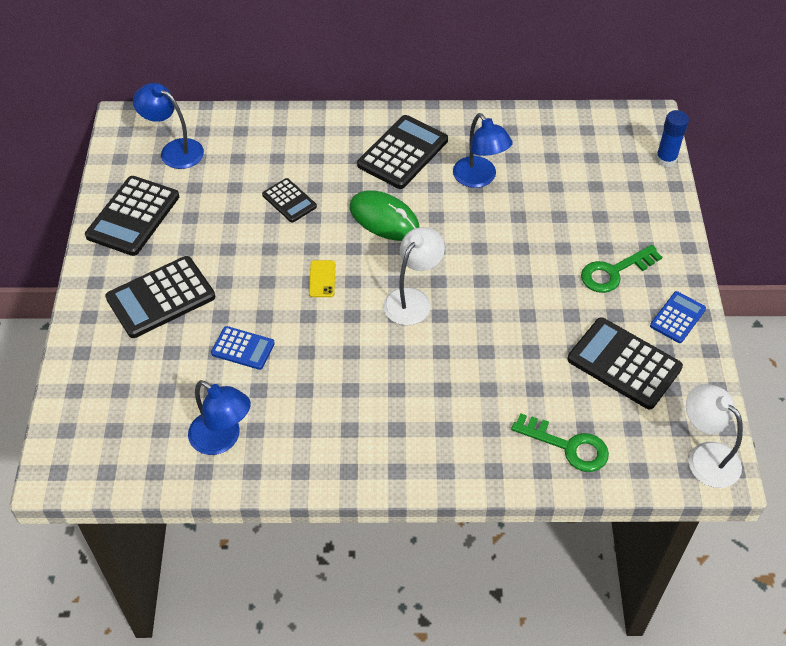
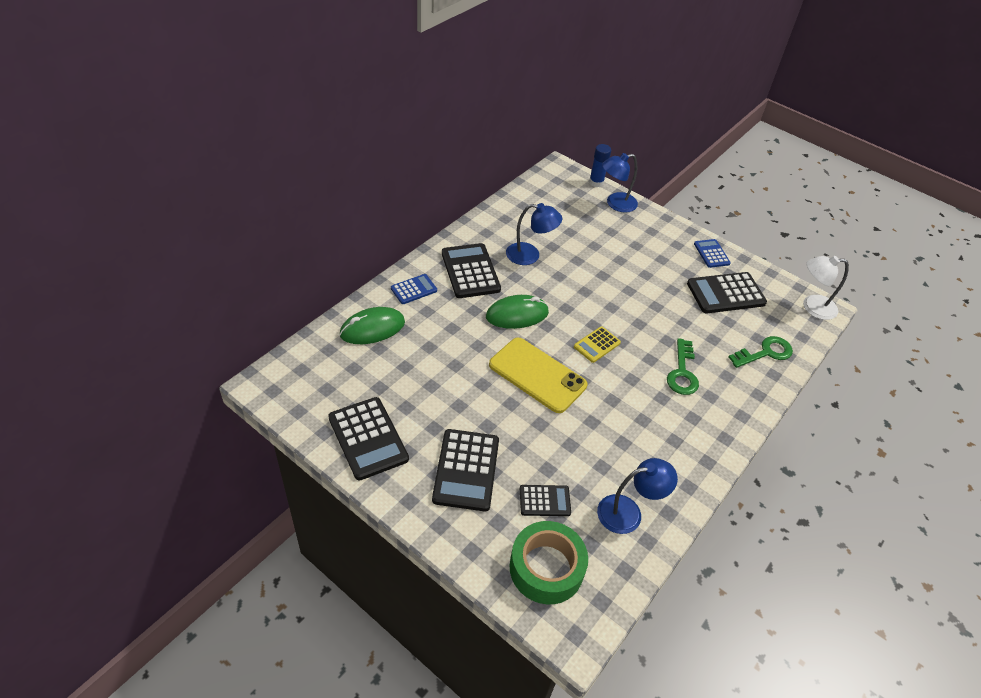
camera: 55 degrees left, 5 degrees down
(107, 413) = (546, 568): none -> green tape
(174, 150) = (329, 375): blue lamp -> blue lamp (615, 204)
(243, 348) = (558, 452): blue calculator -> blue calculator (414, 289)
(255, 139) = (372, 328): none -> green mouse
(289, 201) = (450, 347): black calculator -> black calculator (544, 501)
(322, 279) = (537, 375): yellow phone -> yellow phone, size x2.45
(412, 299) = (597, 345): white lamp -> yellow calculator
(614, 272) = (657, 254): green key -> green key (682, 372)

